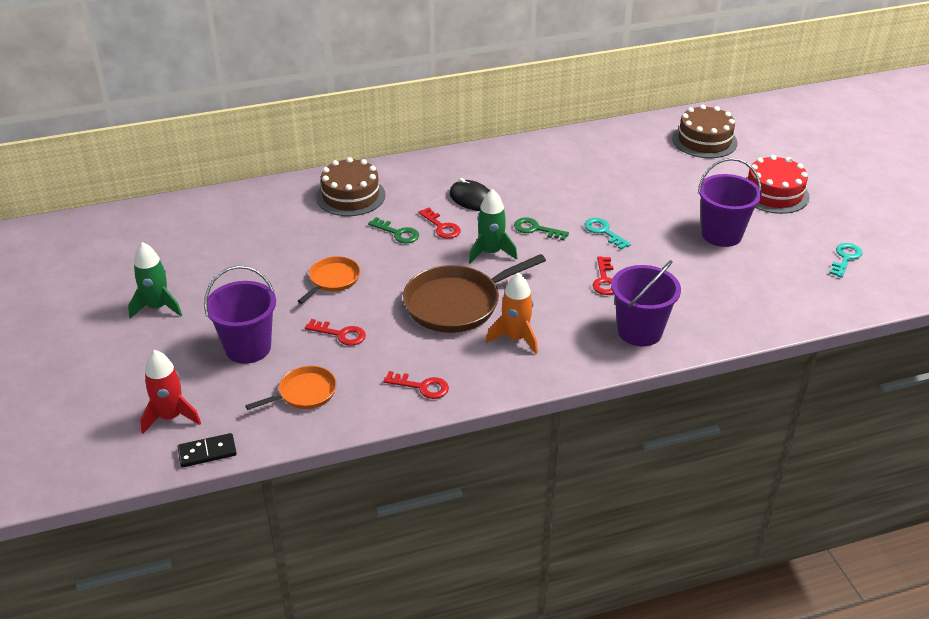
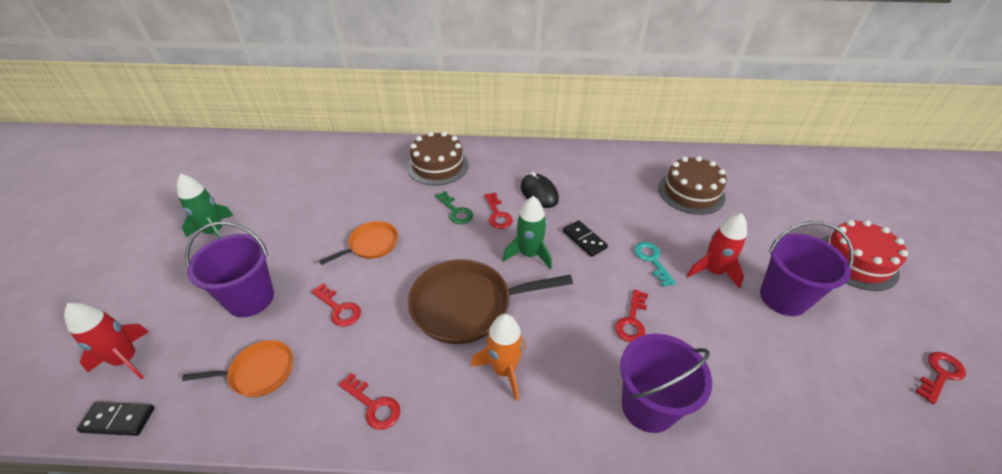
camera: 20 degrees right, 5 degrees up
(536, 229) = (584, 240): green key -> black domino
(659, 228) = (713, 271): none -> red rocket
(704, 140) = (788, 184): brown cake -> brown cake (691, 192)
(845, 258) = (940, 374): turquoise key -> red key

